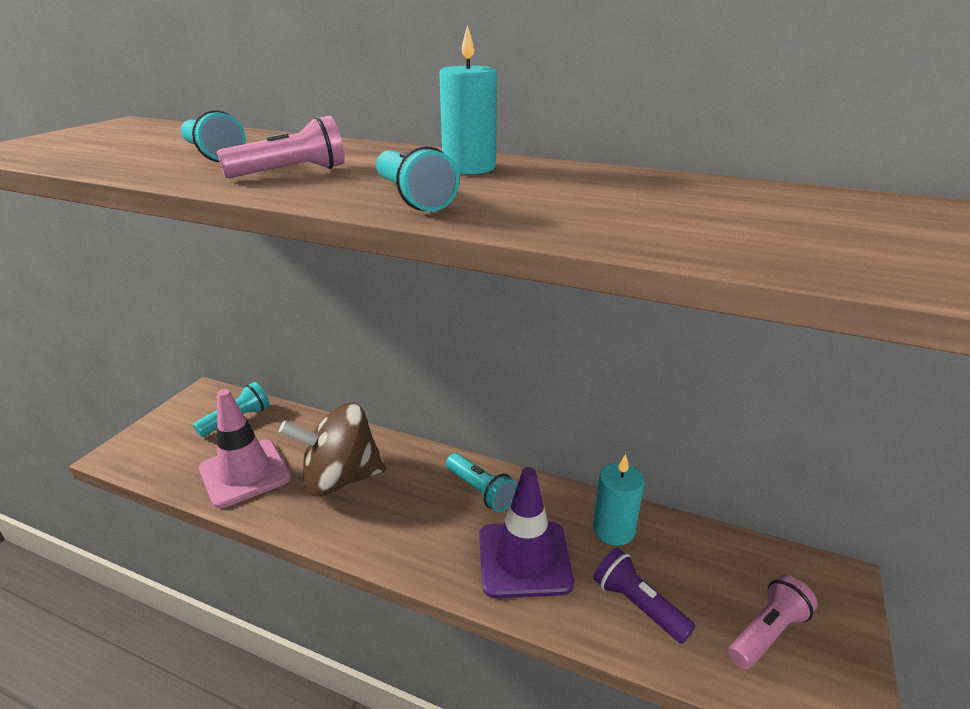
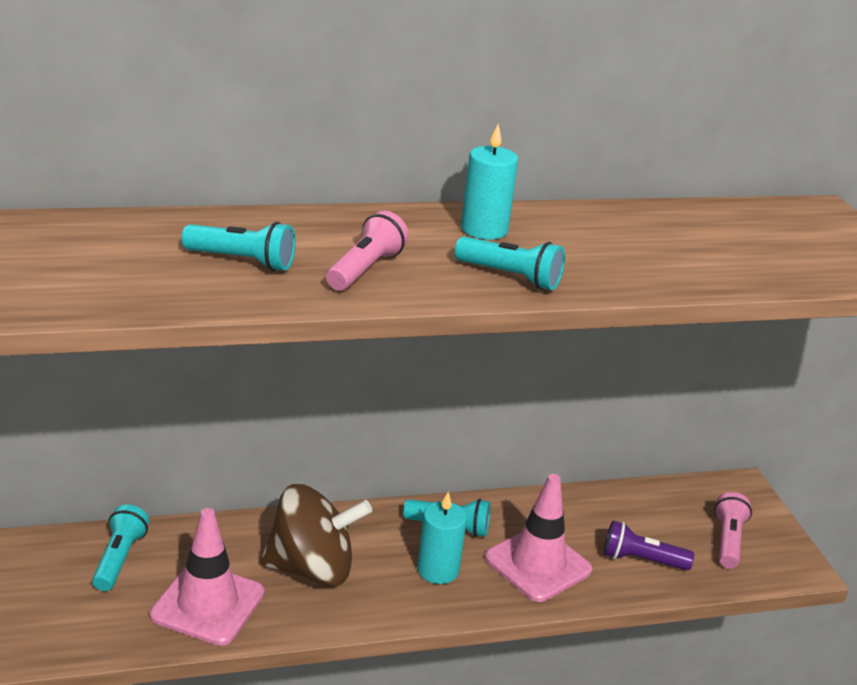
camera: 40 degrees left, 0 degrees up
(340, 479) = (312, 569): brown spinning top -> brown spinning top turned 135 degrees counterclockwise
(524, 559) = (538, 564): purple traffic cone -> pink traffic cone
(613, 530) = (579, 514): turquoise candle -> turquoise candle (438, 570)

